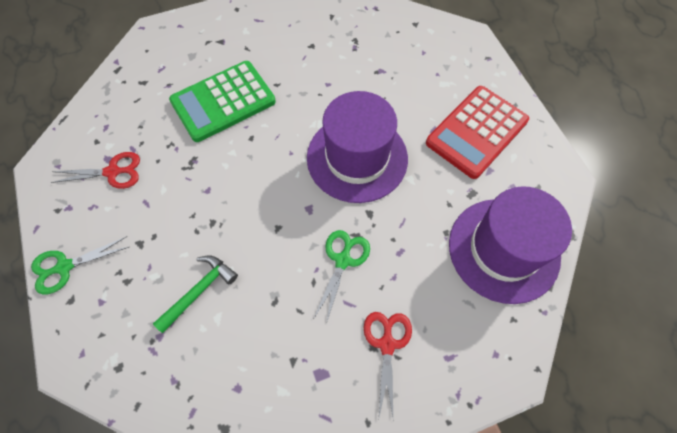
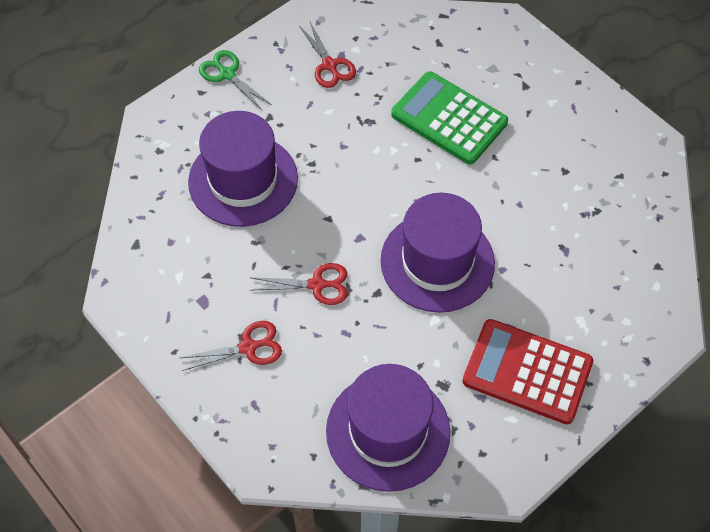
camera: 70 degrees right, 5 degrees down
(199, 291) = (243, 180): green hammer -> purple hat
(343, 260) = (316, 285): green scissors -> red scissors

